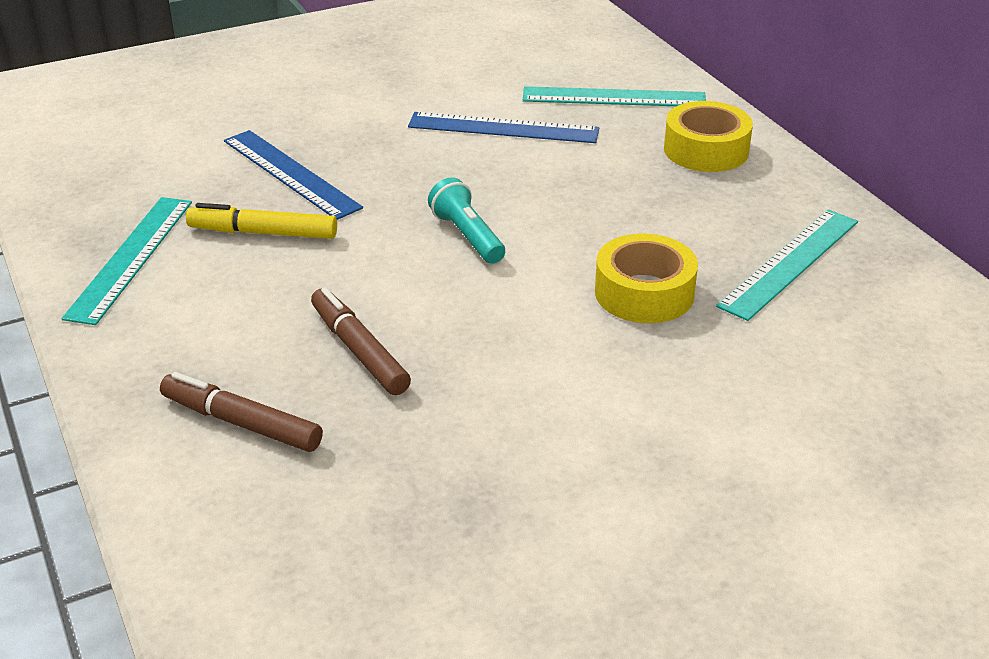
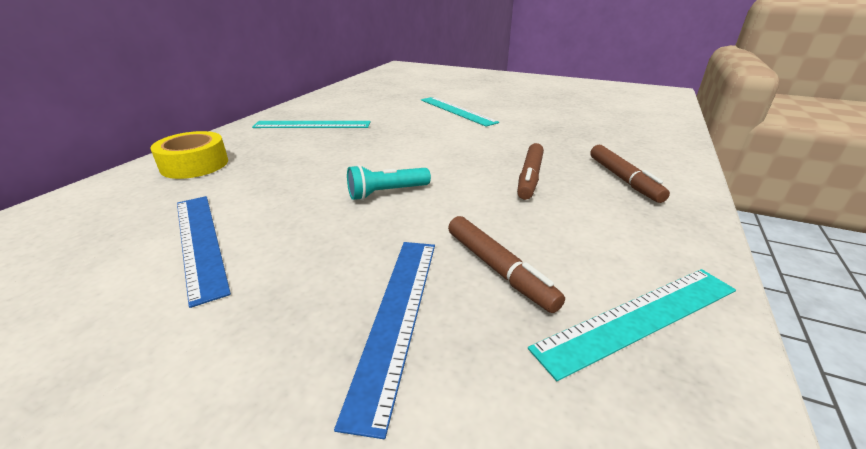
camera: 130 degrees left, 5 degrees down
(263, 233) = (498, 269): yellow marker -> brown marker
(467, 236) = (386, 193): turquoise flashlight -> turquoise flashlight turned 45 degrees clockwise
(614, 97) = (103, 217): turquoise ruler -> turquoise ruler (456, 111)
(644, 293) = (377, 140): yellow tape -> none

